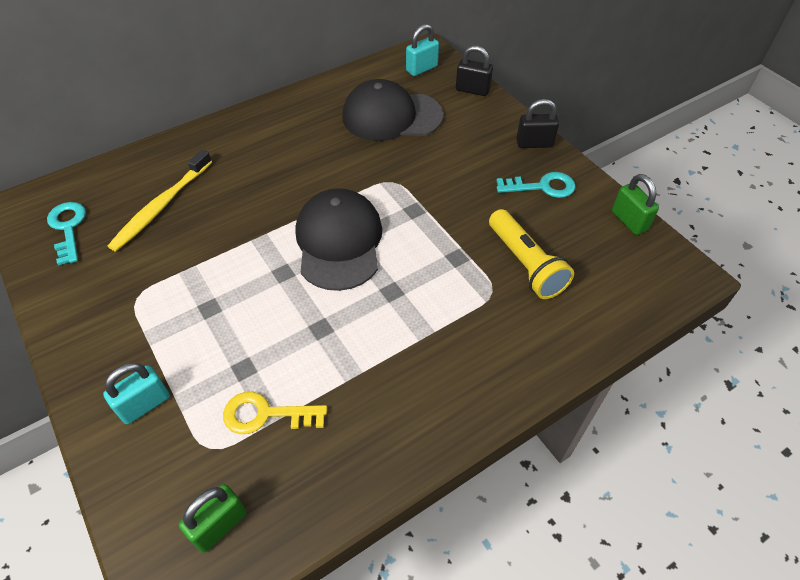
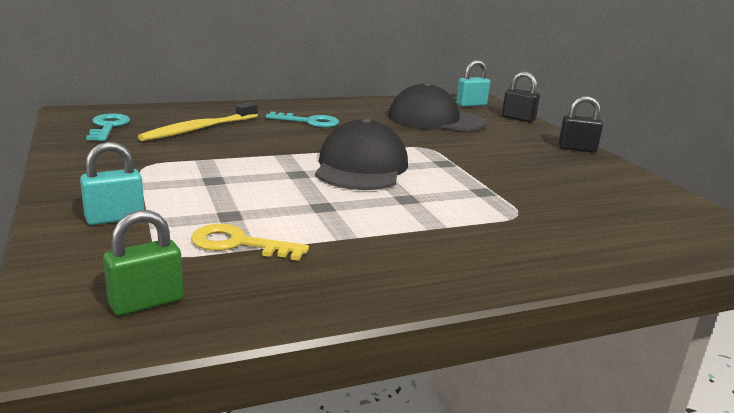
camera: 10 degrees right, 30 degrees down
(525, 264) = (558, 205): yellow flashlight -> none
(542, 187) = (582, 169): turquoise key -> turquoise key (309, 122)
(629, 221) = (679, 199): green padlock -> none

